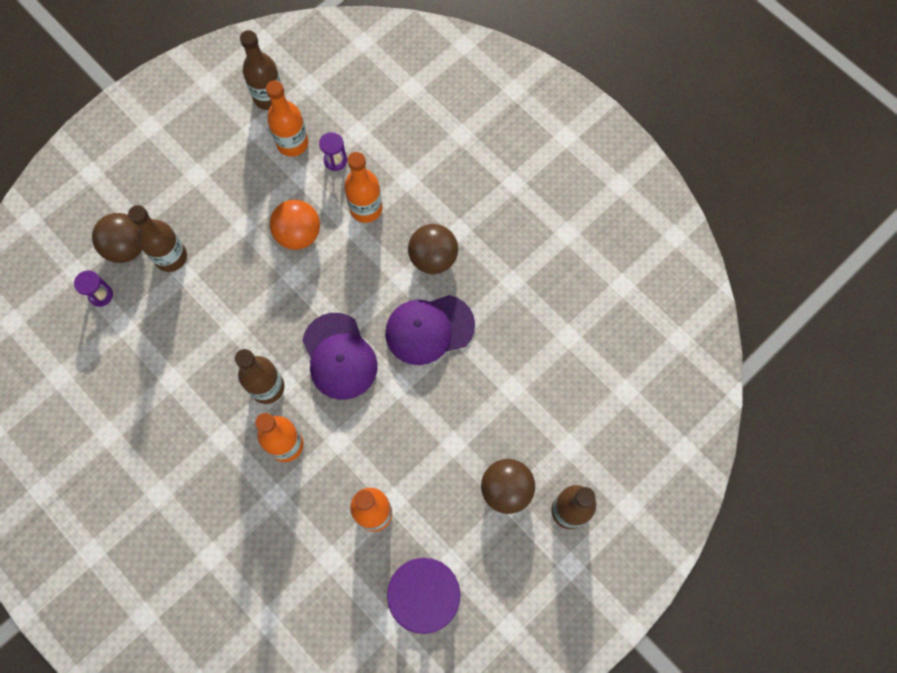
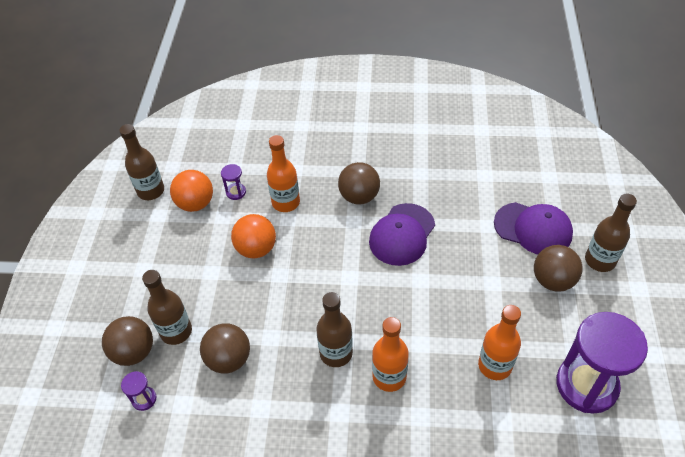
camera: 40 degrees left, 20 degrees down
(186, 317) = (229, 359): none -> brown ball
(292, 143) = (195, 203): orange bottle -> orange ball
(339, 356) = (363, 295): purple cap -> purple cap (533, 229)

